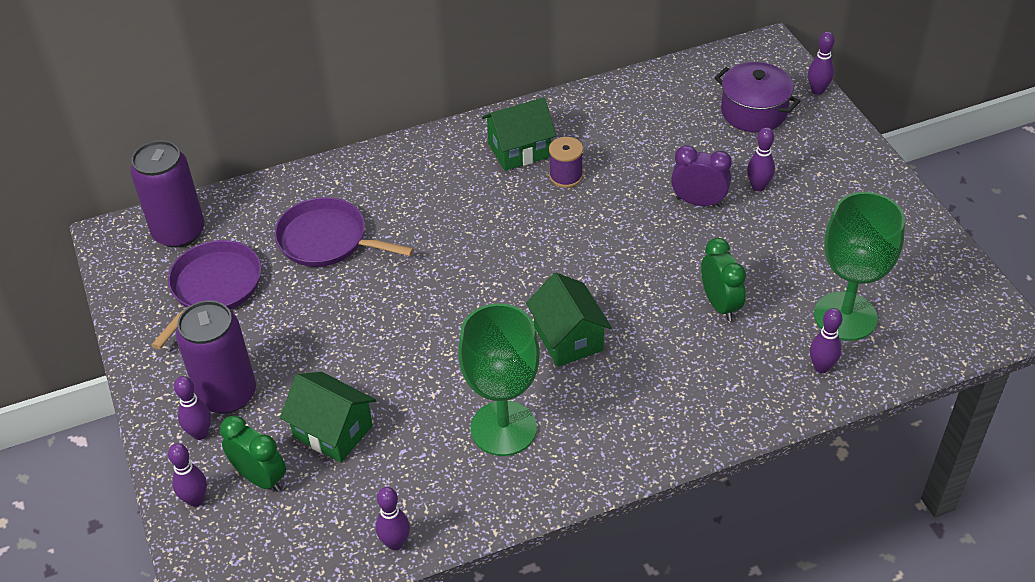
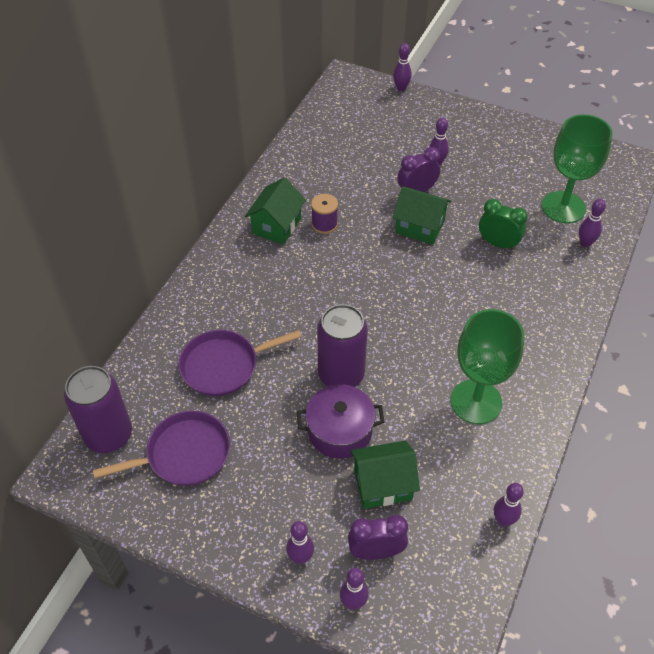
camera: 45 degrees left, 5 degrees up
(213, 287) = (184, 454): purple pan -> purple pan turned 90 degrees clockwise
(227, 394) = (286, 517): purple can -> purple can (341, 374)
(260, 478) = (376, 551): green clock -> purple clock
(568, 338) = (445, 321): green house -> green house (419, 227)
(754, 111) = (382, 120): purple pot -> purple pot (340, 431)

